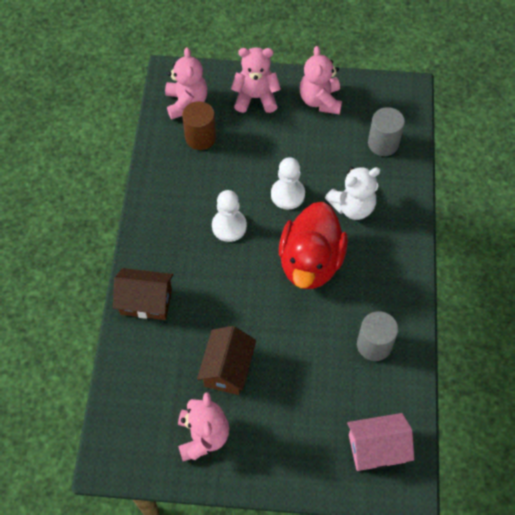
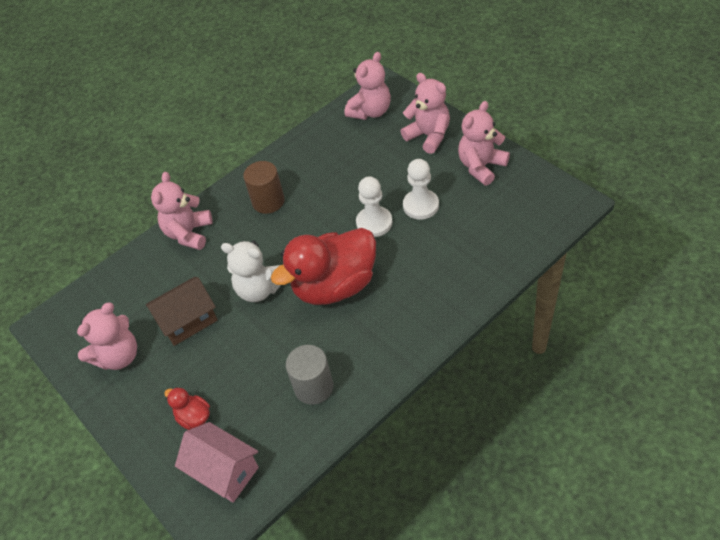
camera: 50 degrees right, 10 degrees down
(146, 301) = (189, 233): brown house -> pink teddy bear
(200, 137) = (354, 142): brown cylinder -> brown cylinder (268, 201)
(229, 226) = (303, 218): white pawn -> white pawn (421, 205)
(314, 431) = (194, 417): none -> red duck
(352, 207) = (417, 265): white teddy bear -> white teddy bear (259, 289)
(383, 143) = (500, 231): grey cylinder -> none

